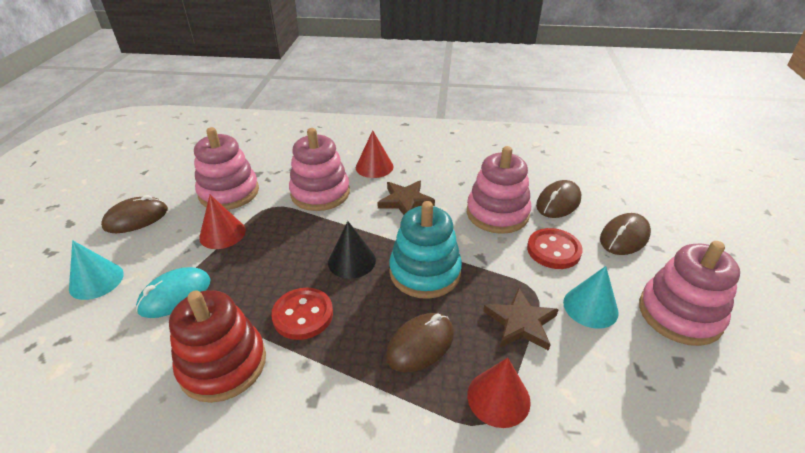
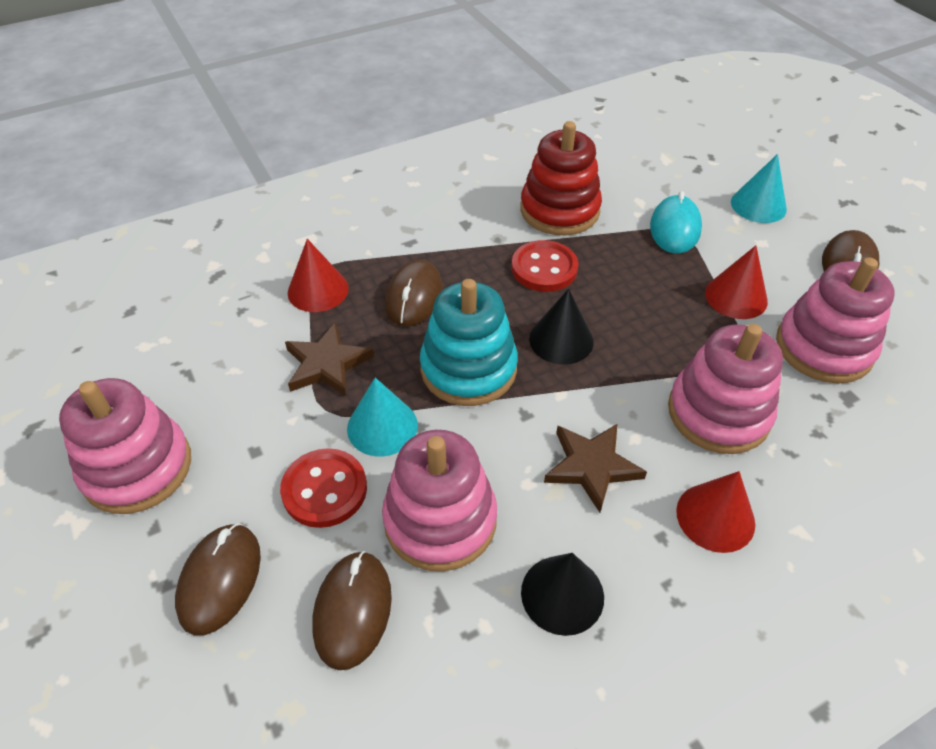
camera: 145 degrees right, 10 degrees up
(462, 173) = (562, 594): none -> black cone
(590, 307) = (252, 422): turquoise cone -> turquoise cone (382, 426)

